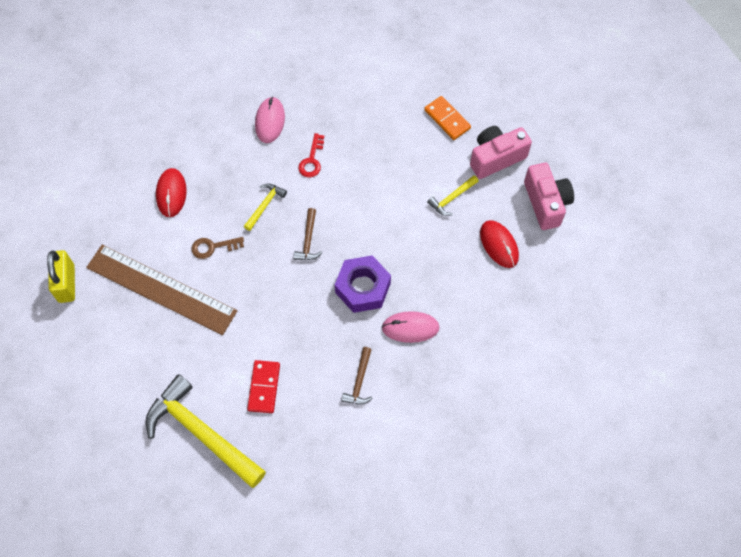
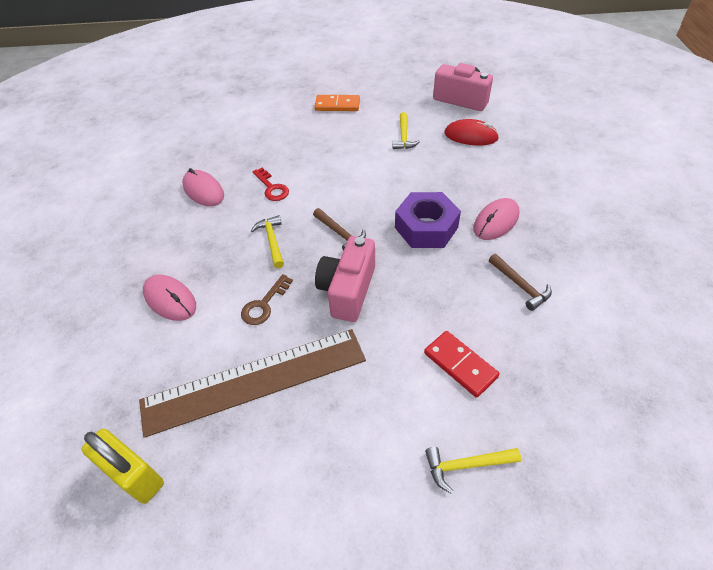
camera: 45 degrees left, 15 degrees down
(171, 193) = (170, 299): red mouse -> pink mouse
(202, 433) = (466, 465): yellow hammer -> yellow hammer, size x0.45
(496, 158) = (397, 101): pink camera -> pink camera (348, 290)

